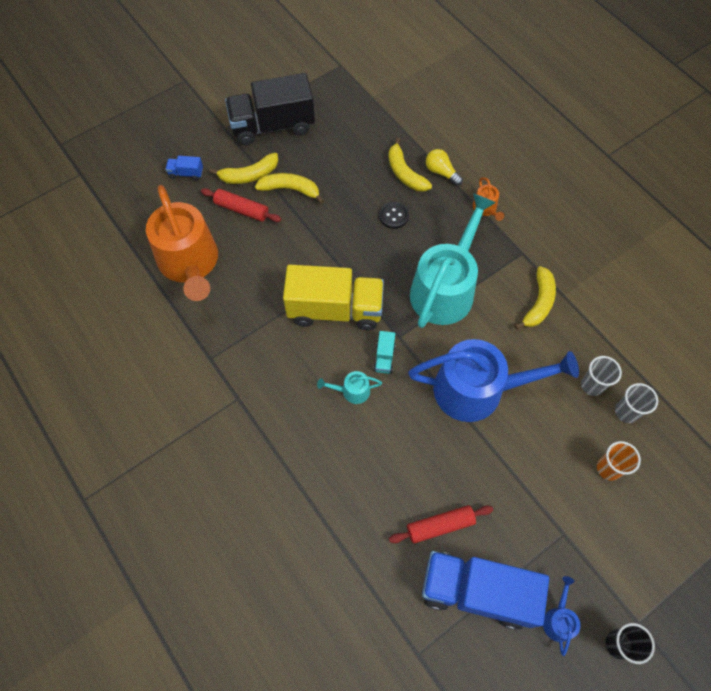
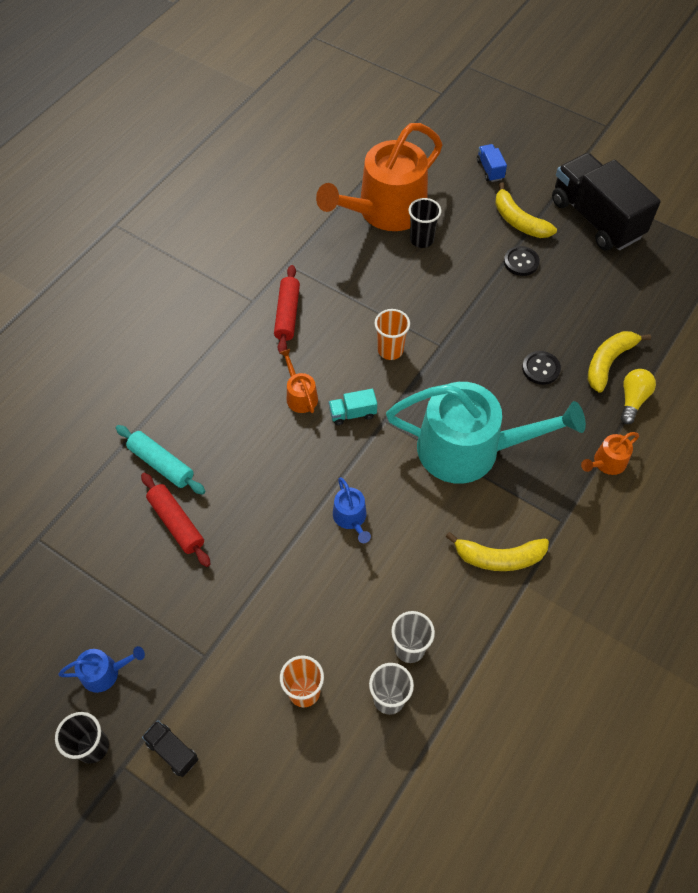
camera: 70 degrees right, 5 degrees down
(234, 248) = (421, 240): none -> black cup
(241, 209) = (471, 229): red rolling pin -> red rolling pin (287, 314)
(290, 189) = (521, 262): yellow banana -> black button
(335, 309) = (390, 350): yellow truck -> orange cup
(352, 391) = (300, 395): turquoise watering can -> orange watering can
(378, 524) = (161, 464): none -> turquoise rolling pin
(477, 389) = (351, 517): blue watering can -> blue watering can, size x0.41
(477, 591) = (115, 578): blue truck -> none
(634, 580) = (172, 751): none -> black truck

